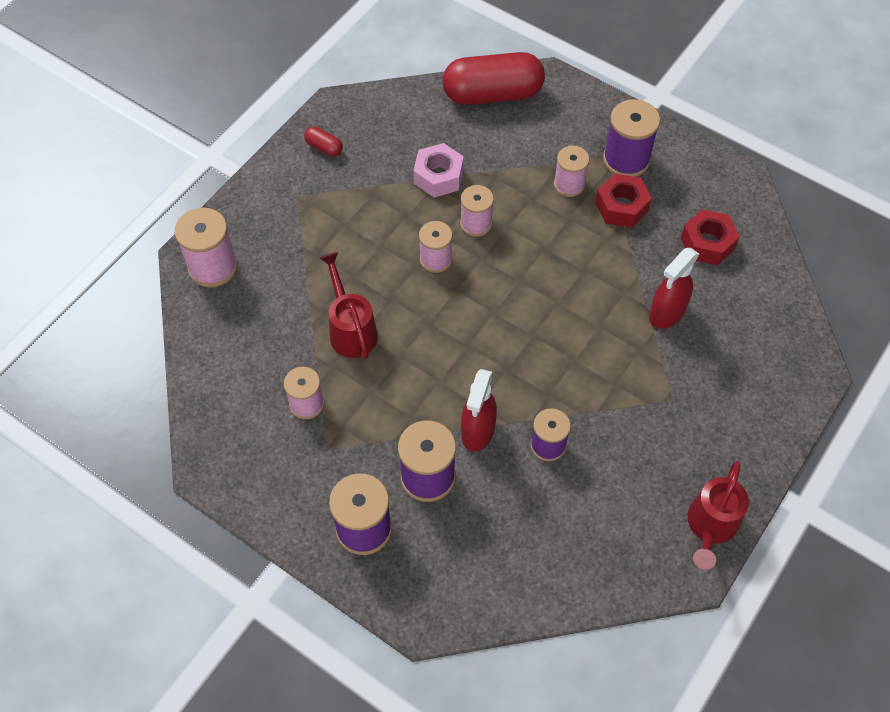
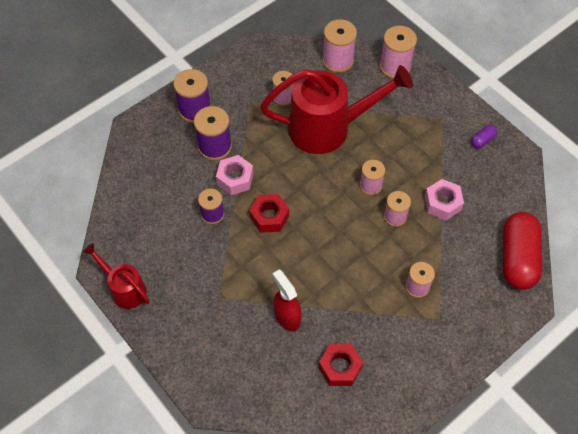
camera: 105 degrees right, 0 degrees up
(215, 344) = (338, 60): none -> pink spool
(324, 147) = (482, 140): red capsule -> purple capsule
(351, 330) = (328, 128): red watering can -> red watering can, size x1.93
(478, 431) = (235, 179): red spray bottle -> pink nut
(621, 207) = (388, 317): red nut -> red nut (269, 217)
(626, 160) = (433, 335): purple spool -> none

